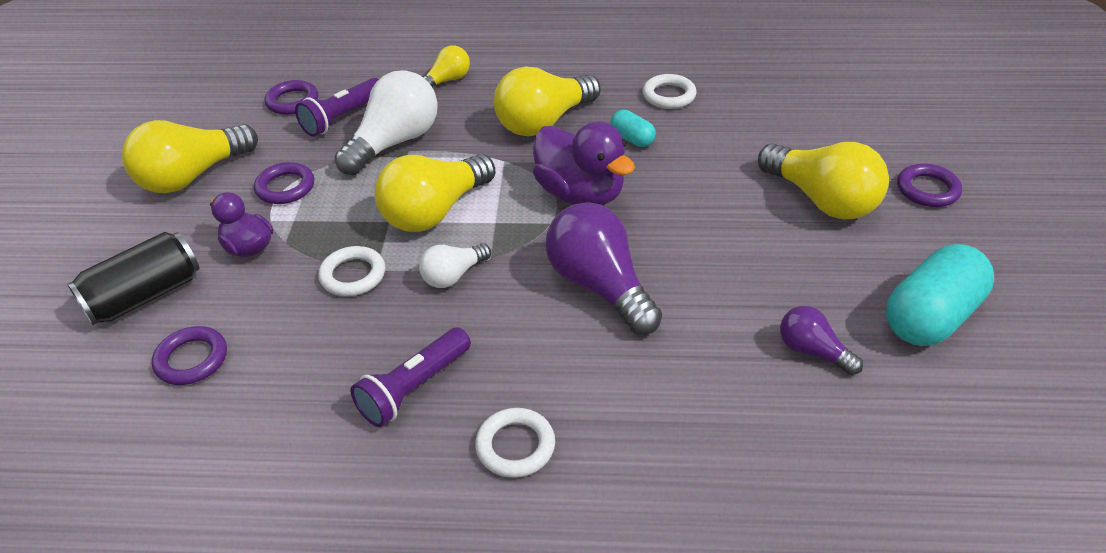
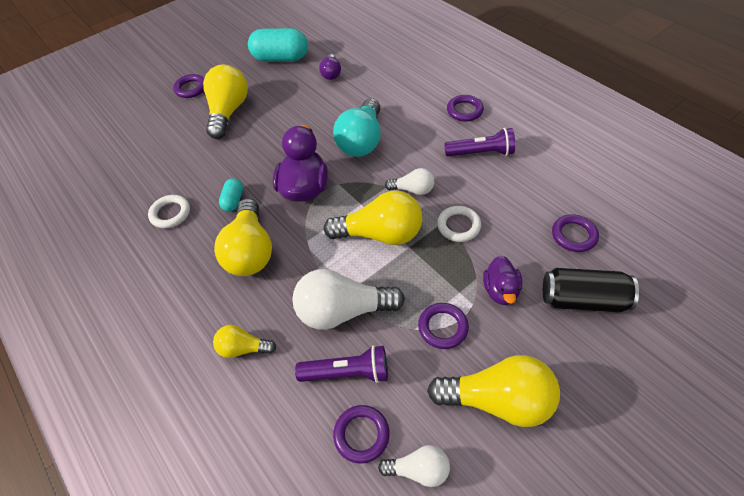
camera: 130 degrees left, 10 degrees up
(230, 113) = (419, 469): none -> white light bulb
(515, 446) = (464, 111): white ring -> purple ring
(544, 122) = (250, 251): yellow light bulb -> yellow light bulb turned 75 degrees clockwise
(599, 286) = (361, 141): purple light bulb -> turquoise light bulb

